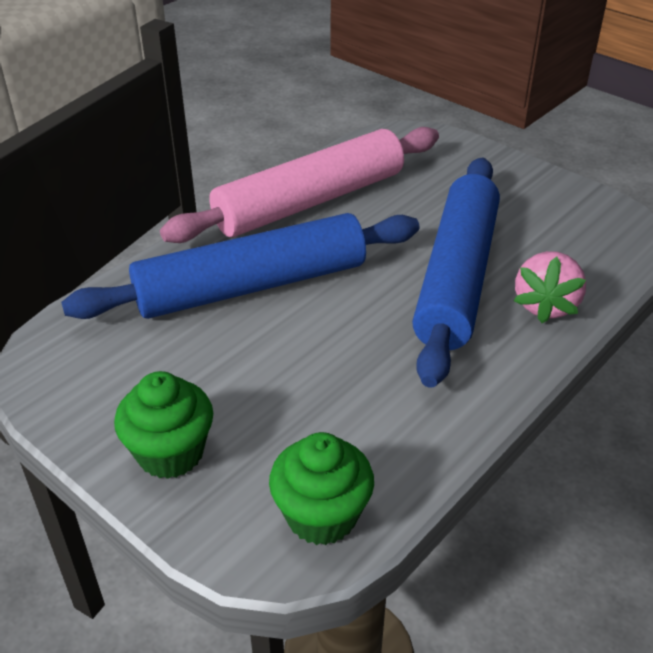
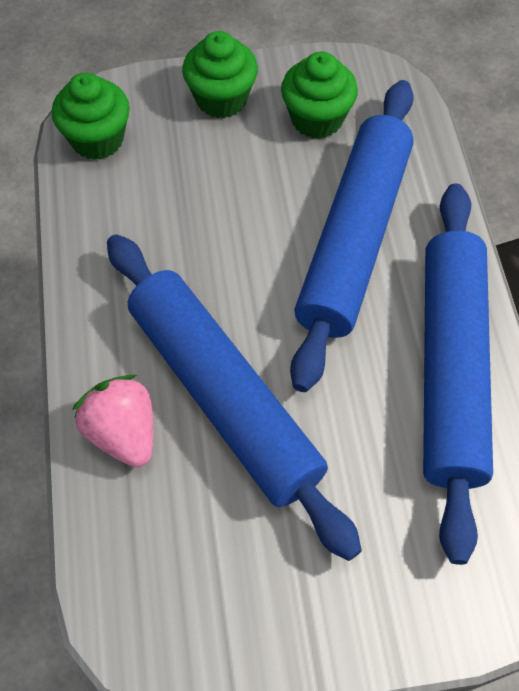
camera: 130 degrees right, 20 degrees up
(136, 371) = (317, 119): none -> green cupcake
(309, 201) = (451, 369): pink rolling pin -> blue rolling pin

